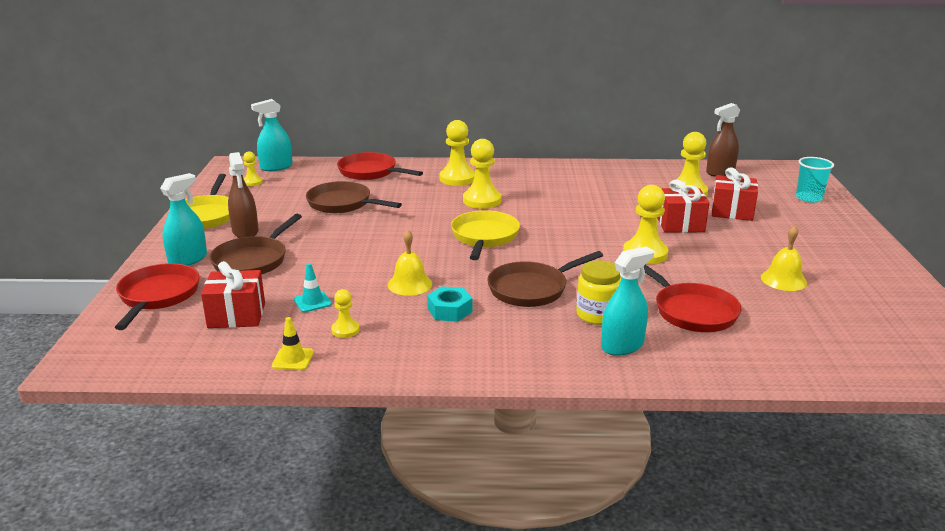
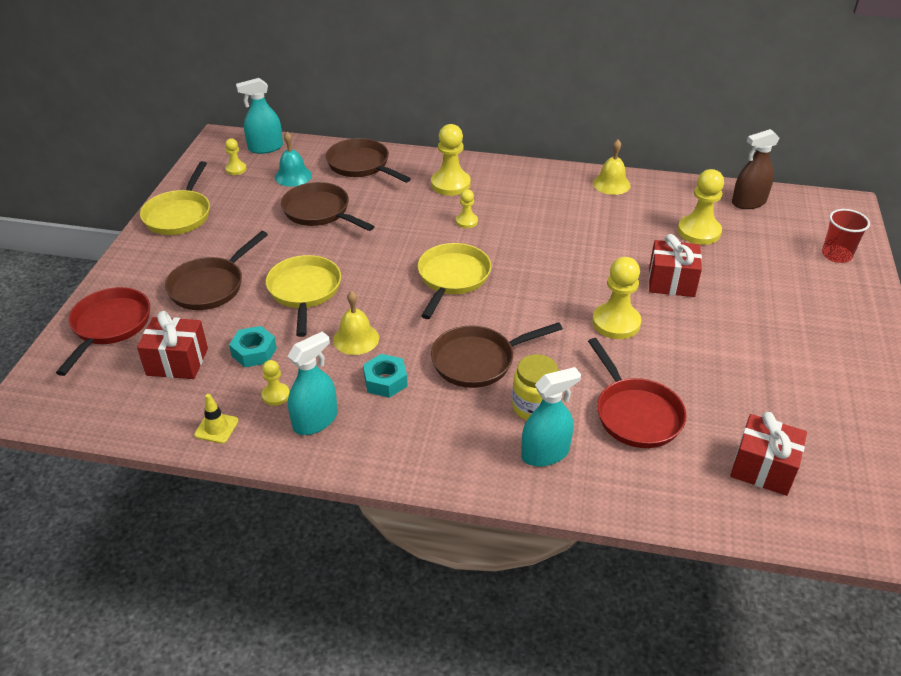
camera: 10 degrees right, 15 degrees up
(188, 259) = (148, 277): turquoise spray bottle -> turquoise spray bottle (315, 421)
(245, 232) = (212, 243): brown spray bottle -> none
(309, 183) = (293, 176): none -> turquoise bell
(312, 302) = (254, 352): turquoise traffic cone -> turquoise nut
(348, 257) = (304, 291): none -> yellow pan
(370, 172) = (361, 165): red pan -> brown pan
(482, 200) = (466, 221): yellow pawn -> yellow pawn, size x0.53
(732, 211) = (738, 268): red gift -> red gift (763, 468)
(783, 280) = (755, 380): yellow bell -> yellow bell (611, 184)
(809, 198) = (836, 255): turquoise cup -> red cup

